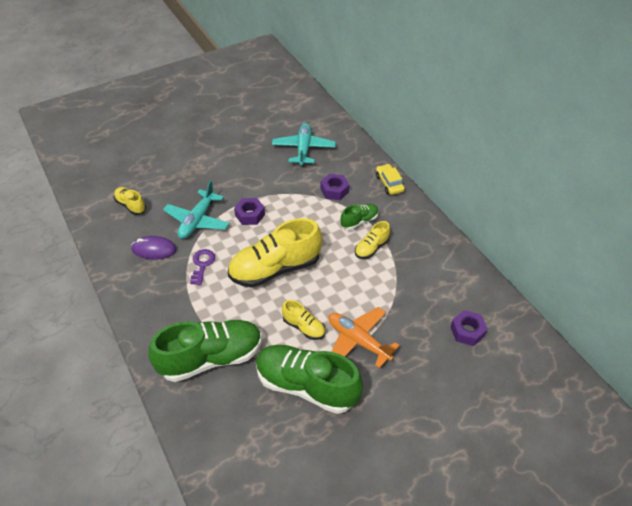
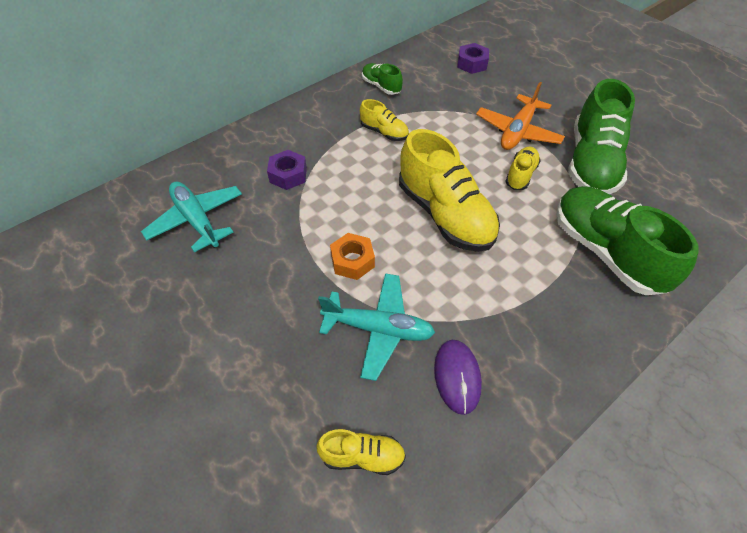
camera: 100 degrees left, 5 degrees up
(131, 205) = (362, 456): yellow shoe -> yellow shoe turned 120 degrees counterclockwise
(202, 264) = (465, 299): purple key -> none
(250, 215) = (352, 261): purple nut -> orange nut
(303, 149) = (196, 220): turquoise plane -> turquoise plane turned 60 degrees clockwise
(359, 221) = (342, 146): green shoe -> green shoe (381, 86)
(389, 183) = (269, 126): yellow car -> none

